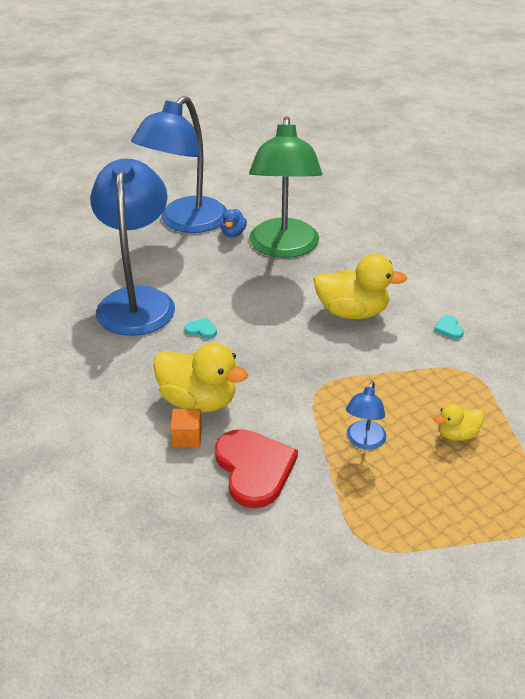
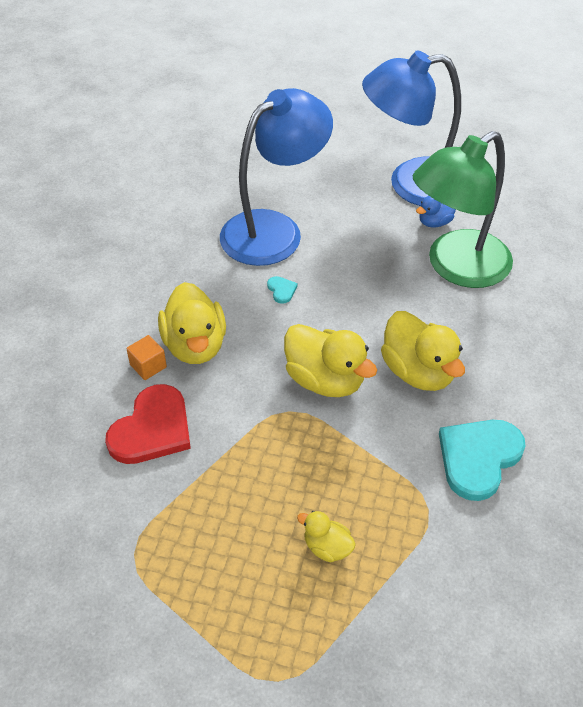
camera: 50 degrees right, 10 degrees up
(311, 355) = (325, 380): none -> yellow duck
(364, 441) = (251, 482): blue lamp -> none
(449, 328) = (478, 458): turquoise heart -> turquoise heart, size x2.41

